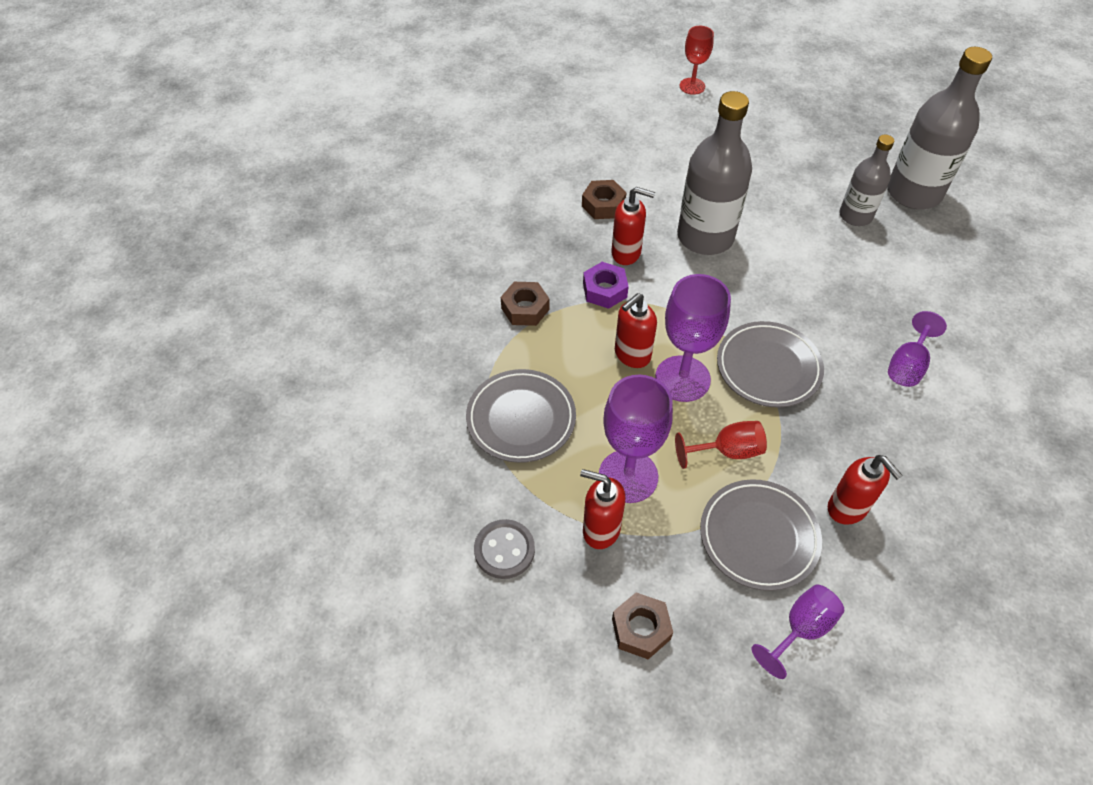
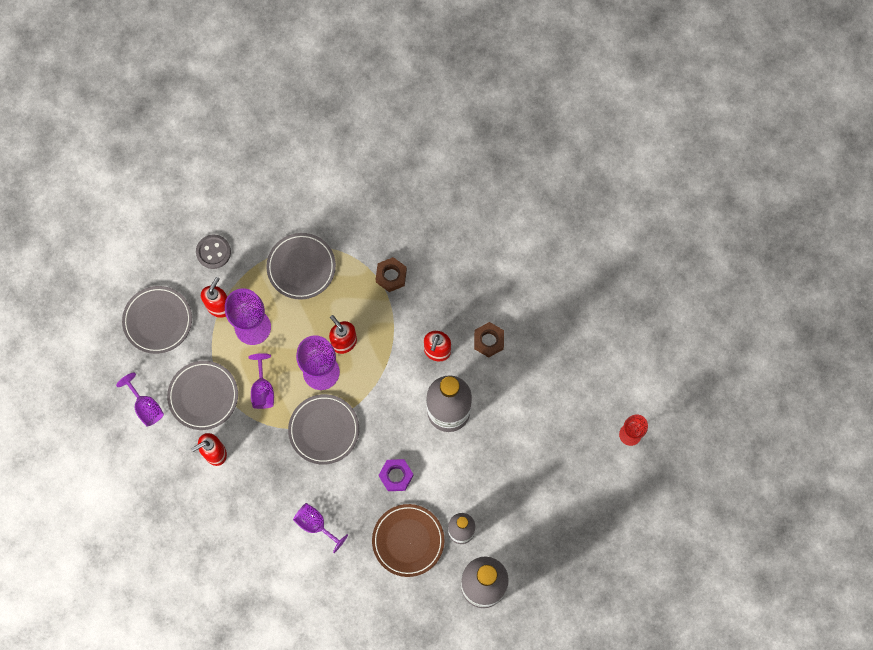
camera: 95 degrees right, 20 degrees up
(604, 290) = (403, 331): purple nut -> purple nut (396, 476)
(641, 629) = (158, 321): brown nut -> grey plate
(727, 451) = (263, 390): red goblet -> purple goblet
(888, 265) = (408, 540): none -> brown plate

